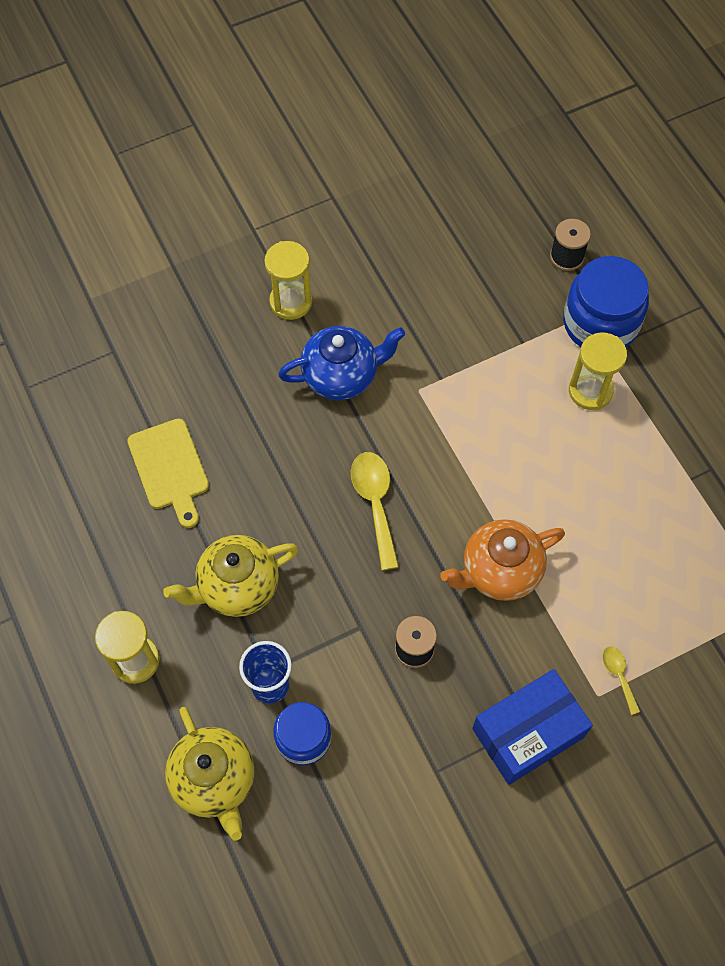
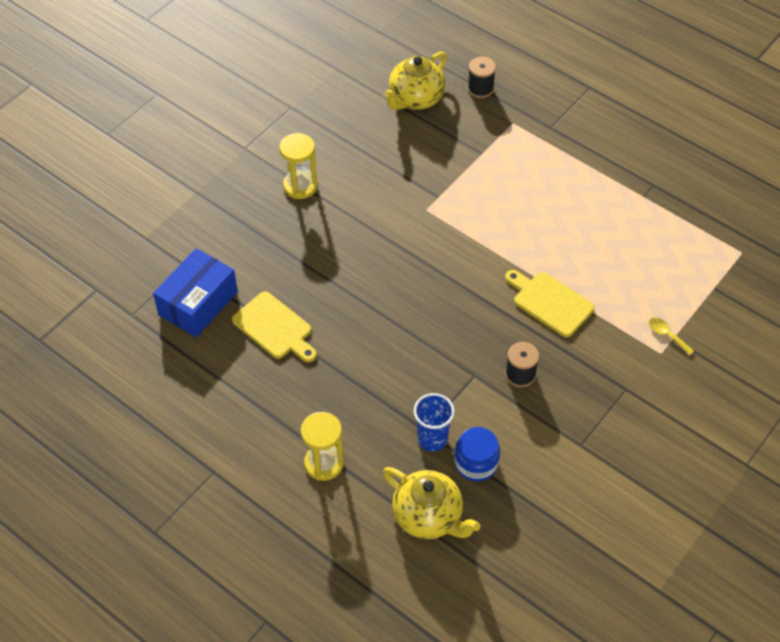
camera: 25 degrees left, 10 degrees down
(237, 587) = (370, 385): yellow teapot -> yellow teapot (415, 99)
(341, 375) = (366, 220): blue teapot -> none
(375, 503) = (438, 293): yellow spoon -> none
(499, 571) = (550, 302): orange teapot -> yellow cutting board
(528, 733) = (628, 395): blue box -> blue box (198, 303)
(590, 391) = (545, 167): yellow hourglass -> none
(600, 323) = (527, 122): blue jar -> none

